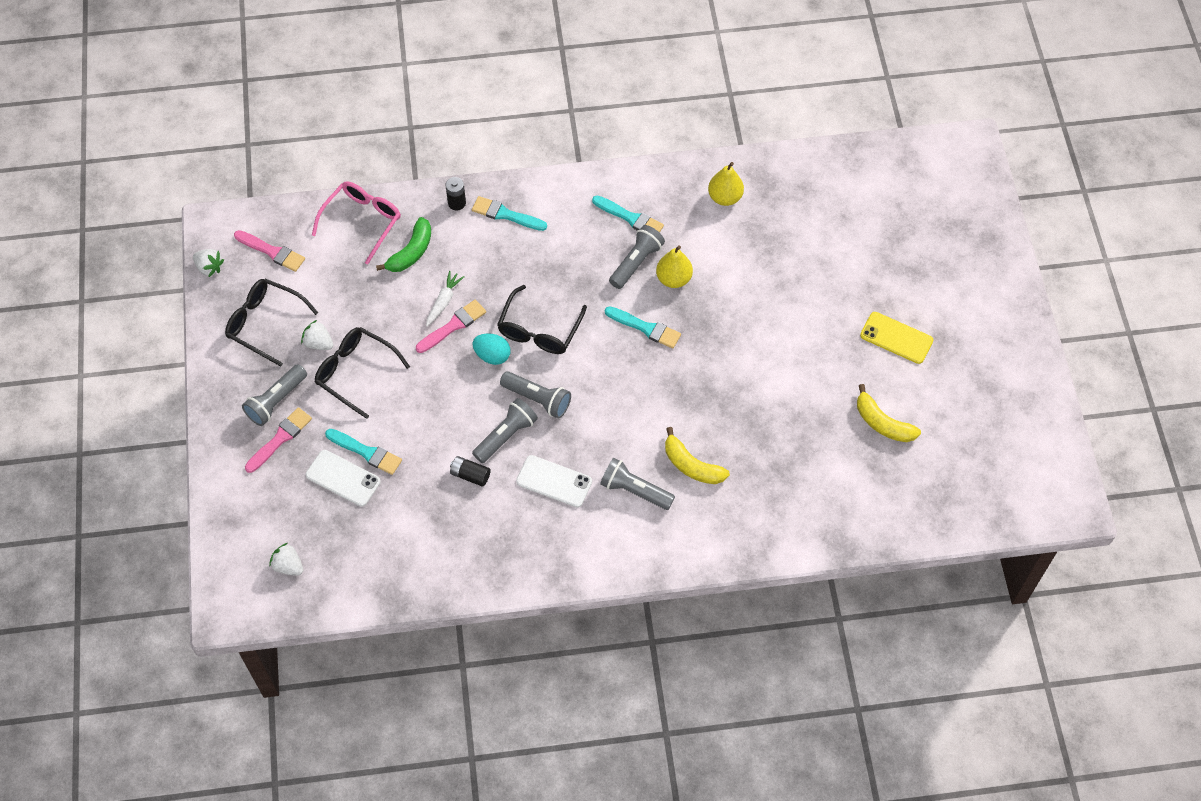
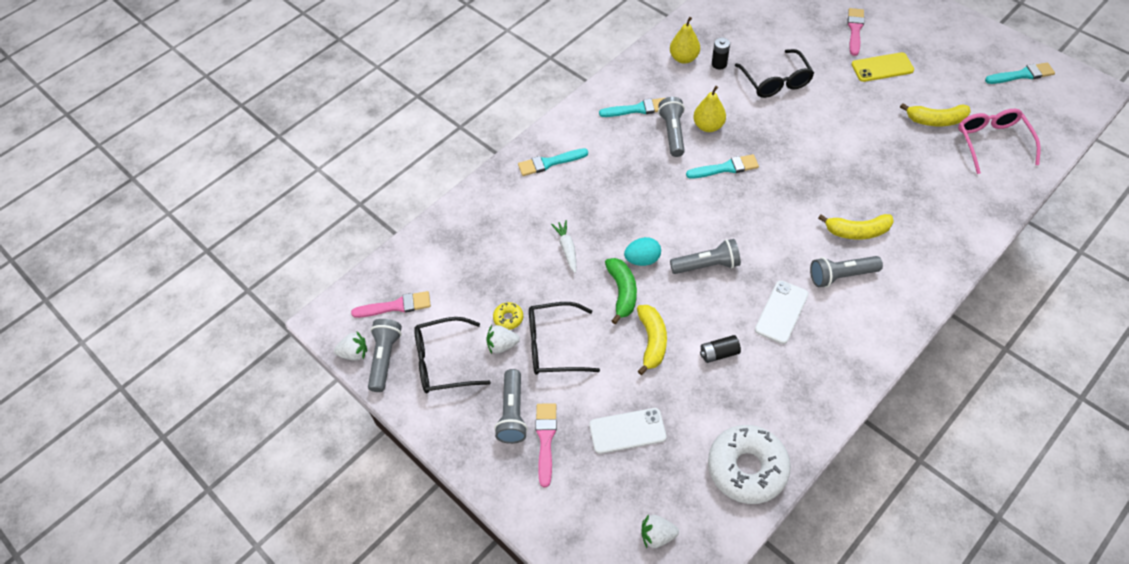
camera: 35 degrees left, 5 degrees down
(343, 325) = (508, 318): none -> yellow donut
(362, 222) = (447, 237): pink glasses -> pink glasses (992, 142)
(366, 452) = (624, 397): turquoise brush -> turquoise brush (1022, 75)
(398, 572) = (747, 468): none -> white donut
(411, 252) = (507, 232): green banana -> green banana (622, 292)
(430, 426) = (652, 341): none -> yellow banana
(453, 326) = (592, 260): pink brush -> pink brush (855, 30)
(457, 203) = (506, 178): black battery -> black battery (719, 64)
(506, 436) = (713, 306): grey flashlight -> grey flashlight (385, 358)
(539, 330) = (656, 219): black glasses -> black glasses (775, 81)
(554, 481) = (781, 312): white phone -> white phone turned 45 degrees counterclockwise

